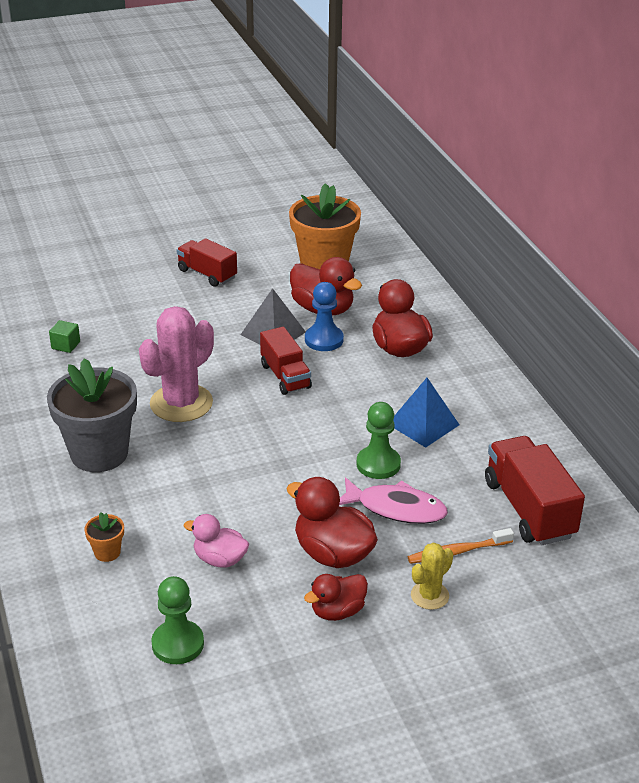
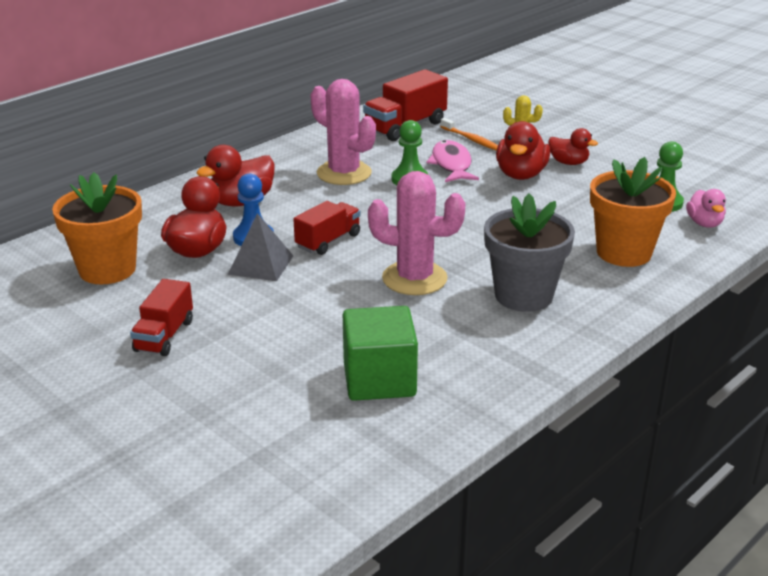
camera: 115 degrees left, 5 degrees down
(66, 345) = (379, 380): green cube -> green cube, size x2.40
(107, 552) = (624, 252): orange flower pot -> orange flower pot, size x2.43
(220, 559) = (575, 209): pink duck -> pink duck (704, 223)
(423, 424) = (344, 173): blue pyramid -> pink cactus

